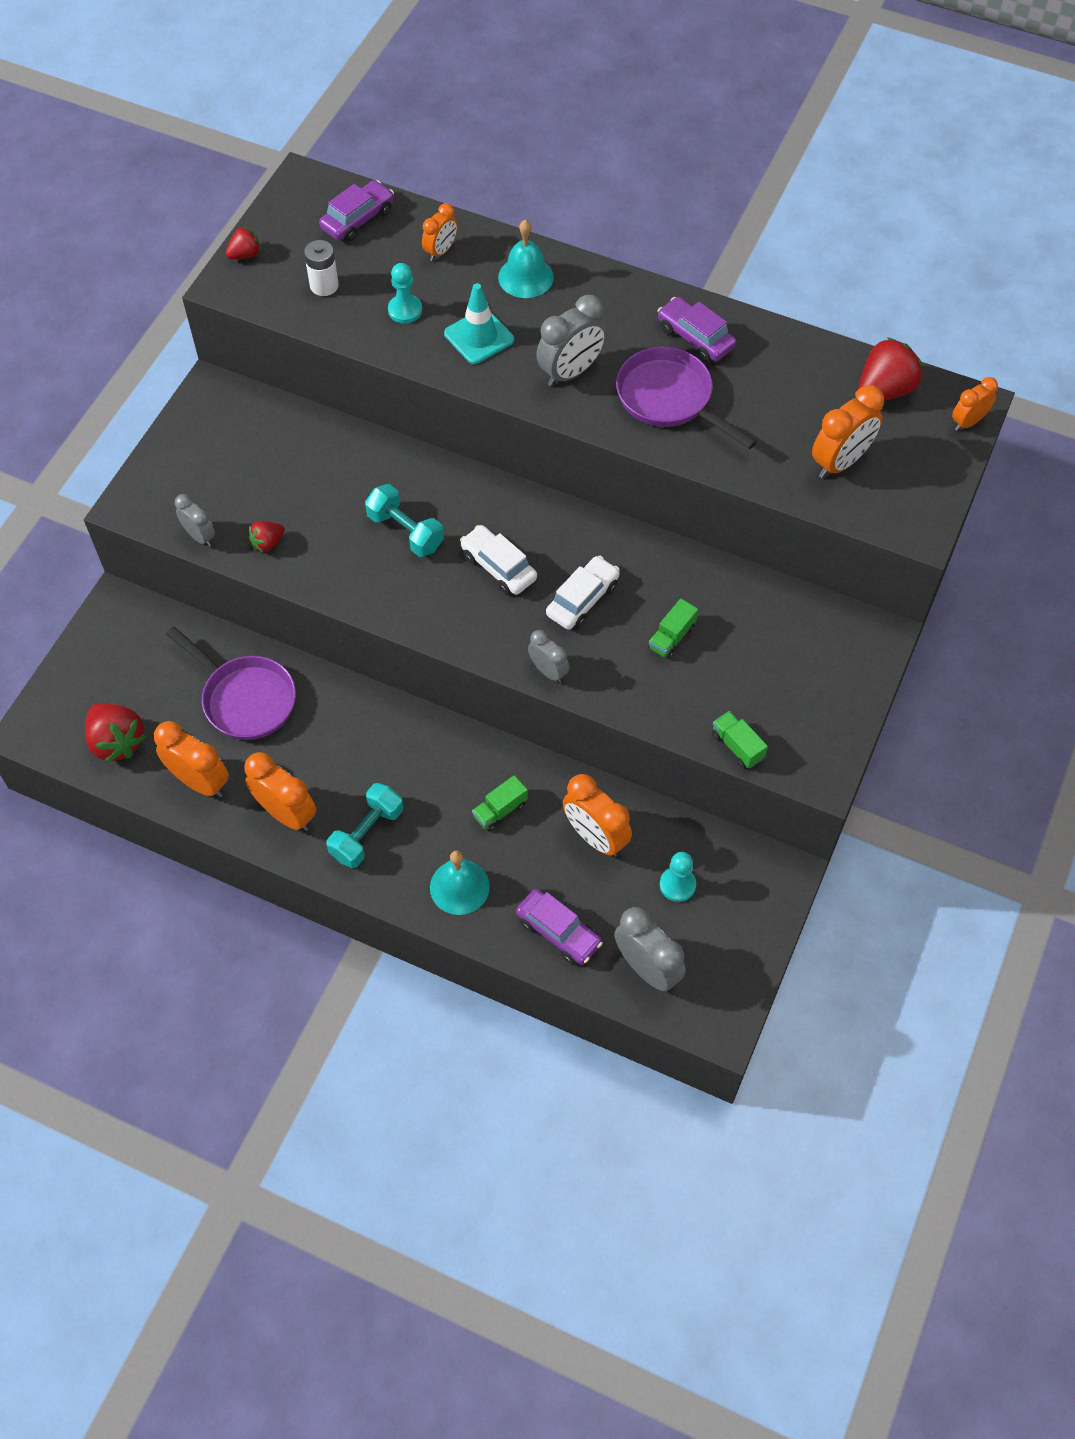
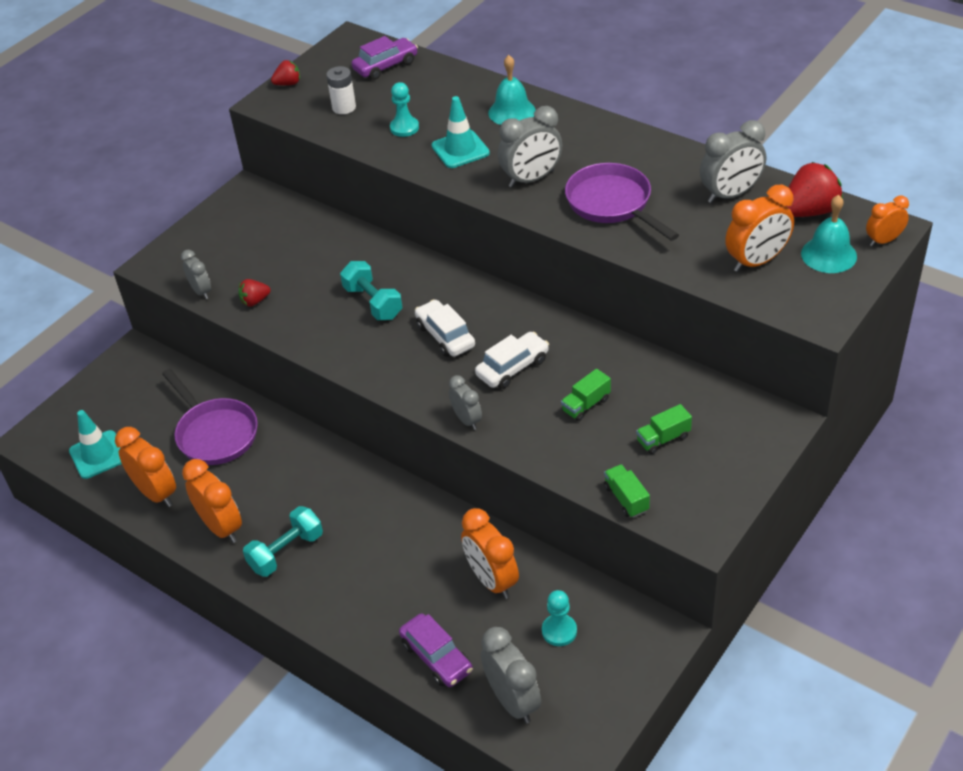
camera: 15 degrees right, 15 degrees down
(117, 742) = (98, 455): red strawberry -> turquoise traffic cone
(441, 251) = (446, 90): orange clock -> none
(459, 887) = (356, 606): turquoise bell -> turquoise bell (828, 255)
(500, 810) = (410, 547): green truck -> green truck (663, 439)
(695, 337) = (647, 162): purple car -> none
(796, 375) = (730, 194): none -> grey clock

